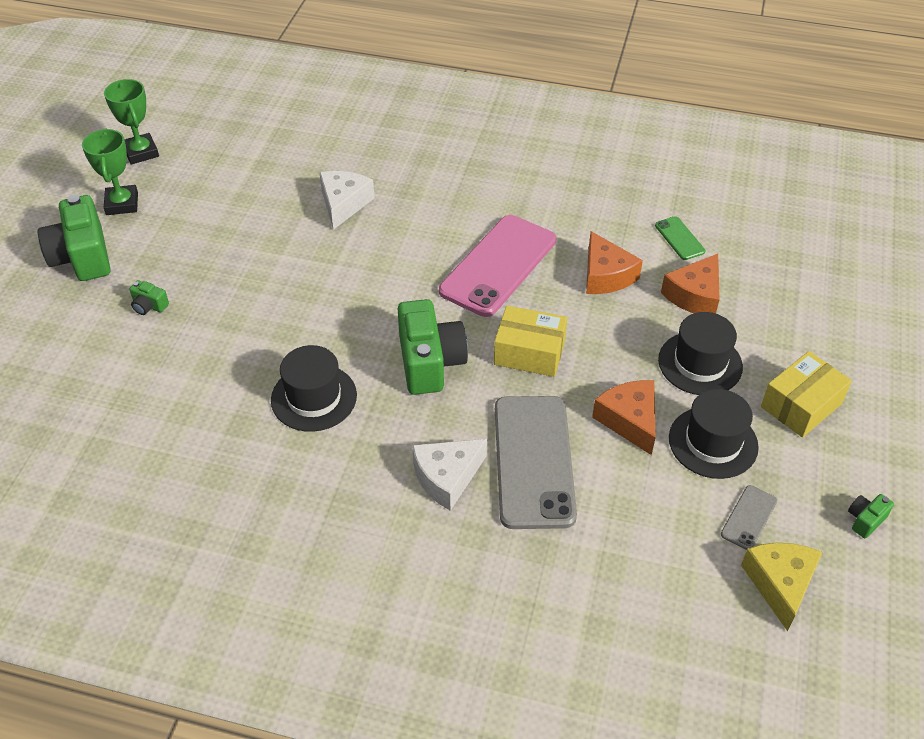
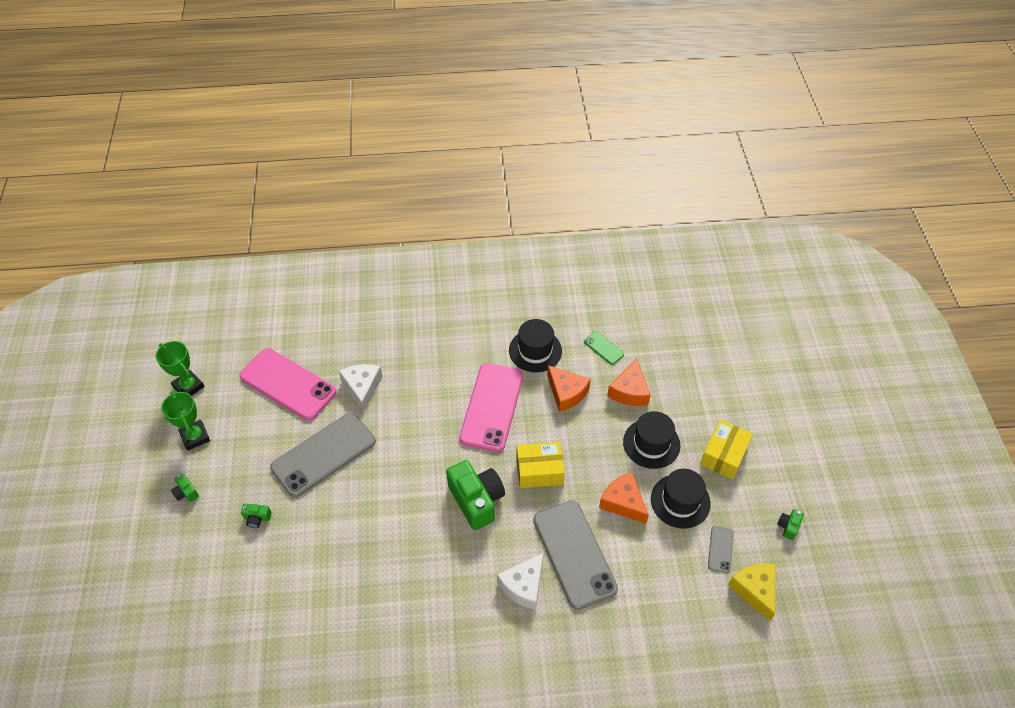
camera: 20 degrees left, 5 degrees up
(82, 257) = (186, 492): green camera -> green camera, size x0.44
(256, 178) = (288, 384): none -> pink phone
(262, 261) = (323, 454): none -> grey phone
(314, 397) = (409, 554): black hat -> black hat (535, 350)

